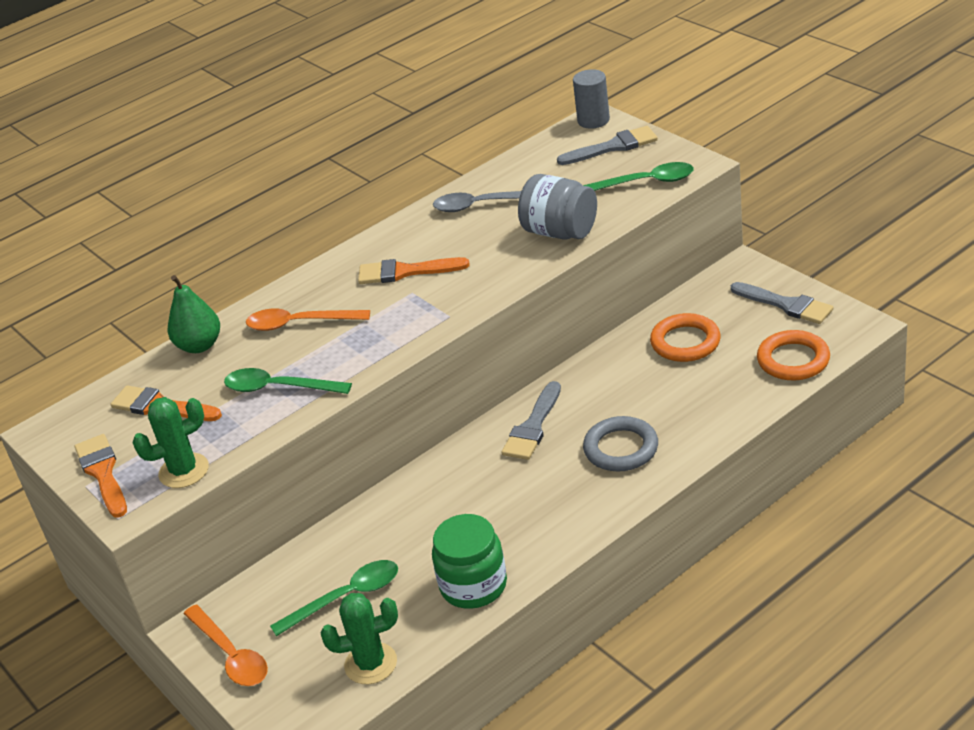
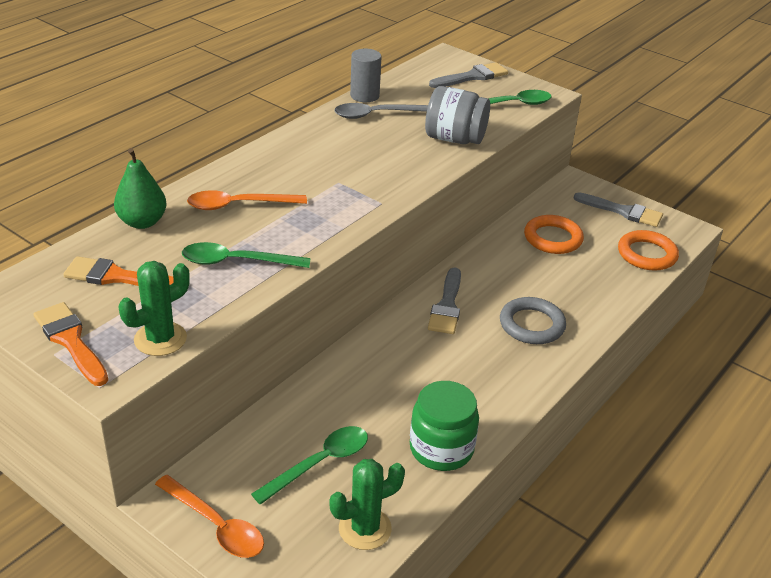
camera: 20 degrees left, 0 degrees up
(405, 272) = (326, 165): orange brush -> none
(593, 120) = (447, 56): grey cylinder -> grey cylinder (364, 96)

